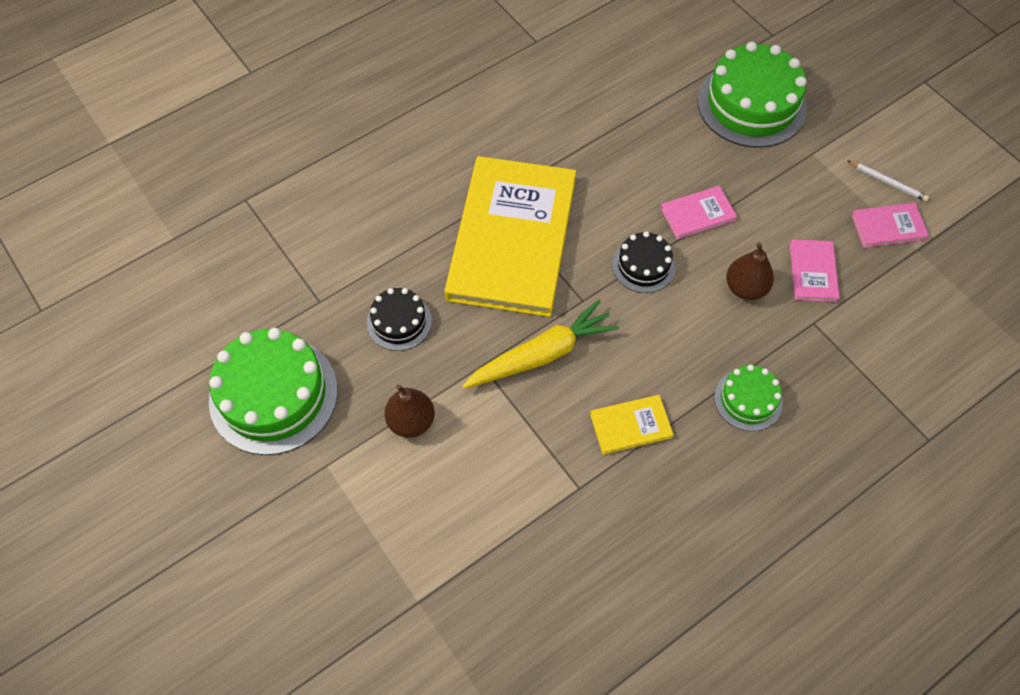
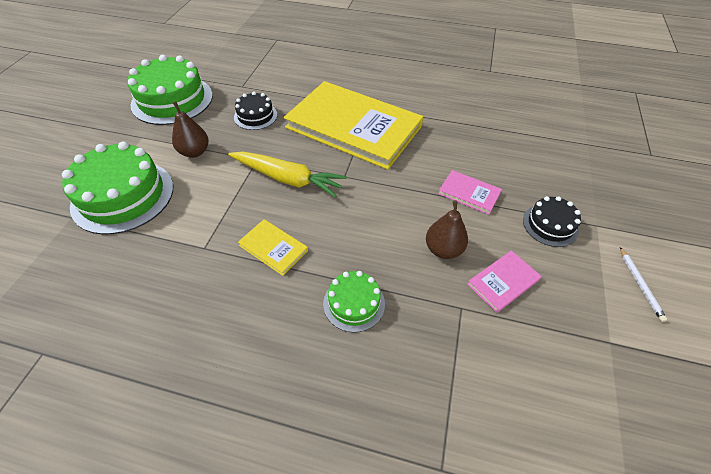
camera: 50 degrees right, 10 degrees down
(512, 239) = (353, 127): yellow book -> yellow book turned 60 degrees clockwise
(643, 265) = (400, 189): black cake -> black cake (550, 225)
(751, 104) = (585, 173): green cake -> green cake (123, 196)
(888, 227) = (603, 308): pink book -> none

